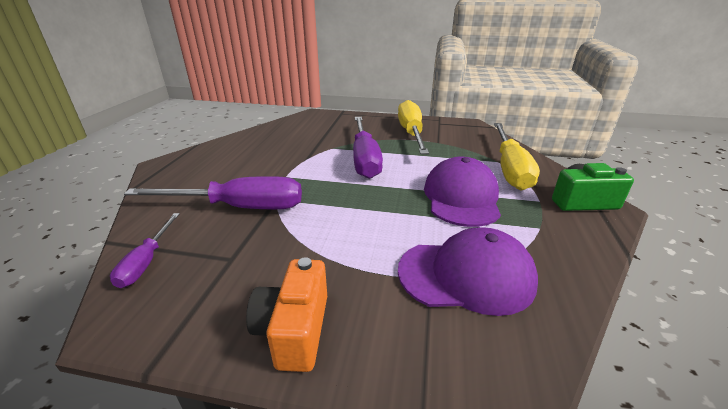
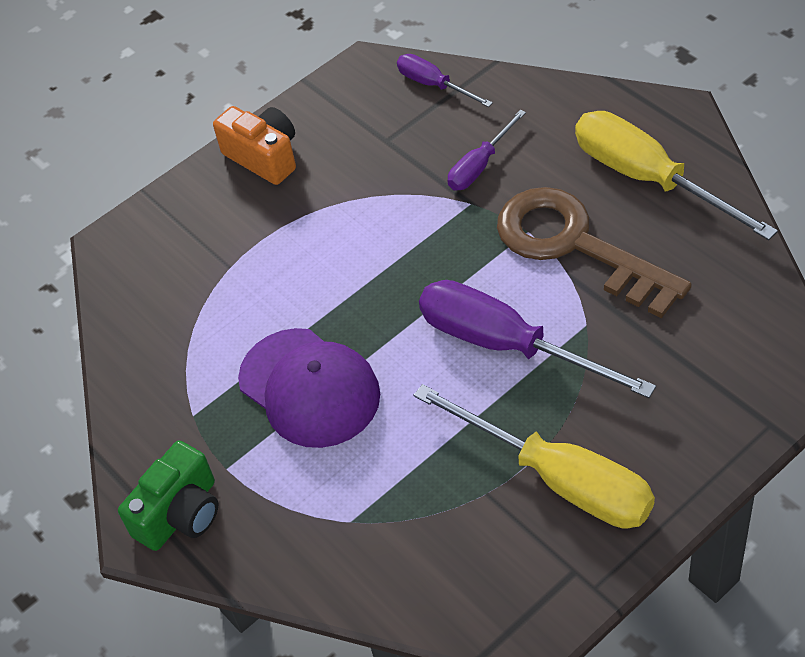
camera: 135 degrees right, 20 degrees up
(239, 207) = (479, 166): purple screwdriver -> purple screwdriver, size x0.53
(285, 162) = (575, 246): none -> brown key
(466, 275) = (205, 293): purple cap -> none
(509, 169) = (316, 514): yellow screwdriver -> yellow screwdriver (648, 179)

